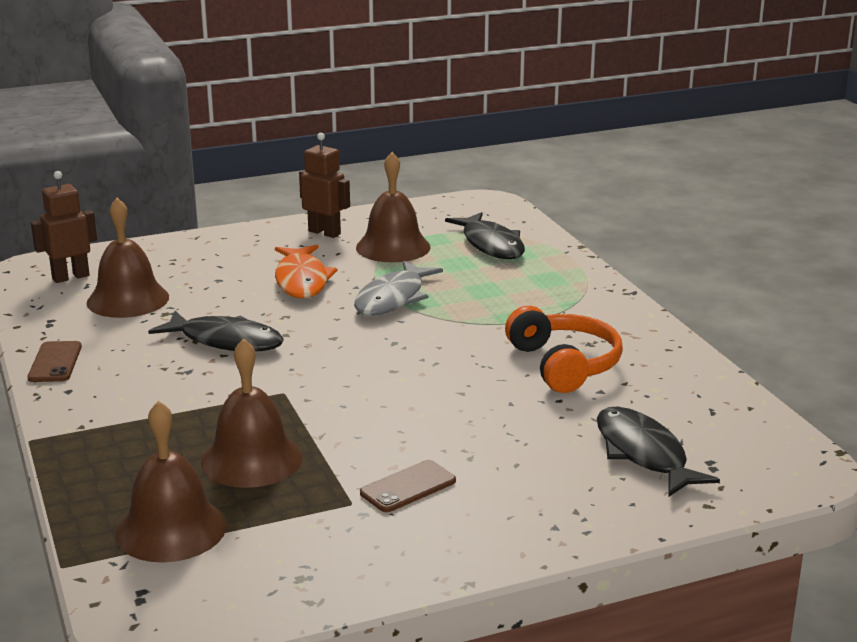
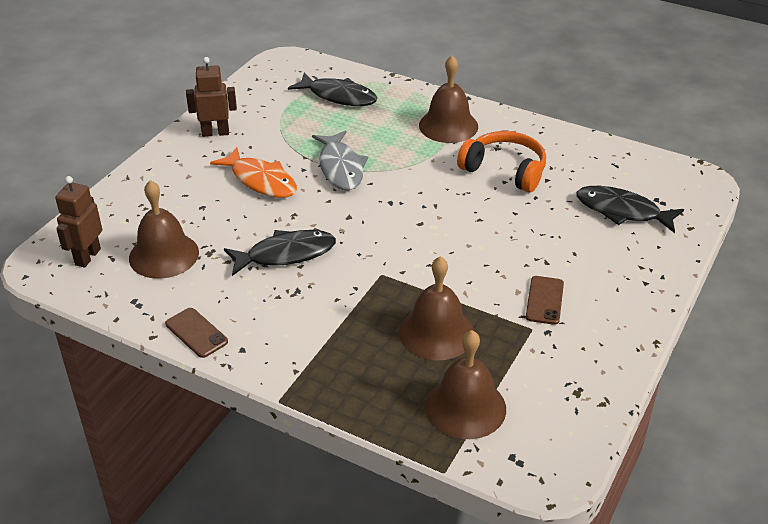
camera: 40 degrees left, 15 degrees up
(393, 247) = (279, 125): brown bell -> brown bell (448, 126)

